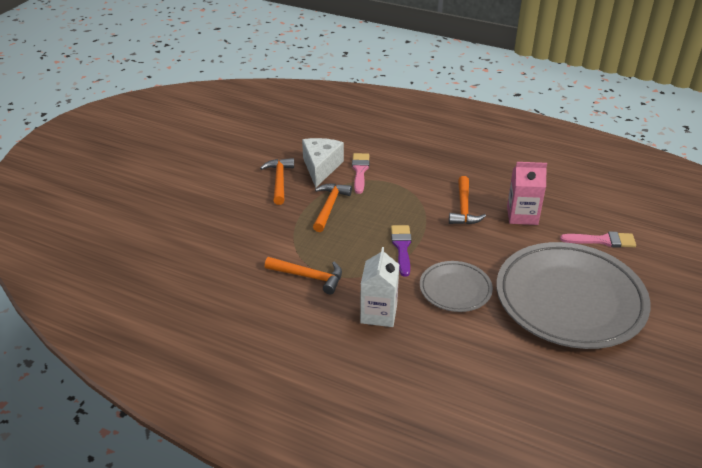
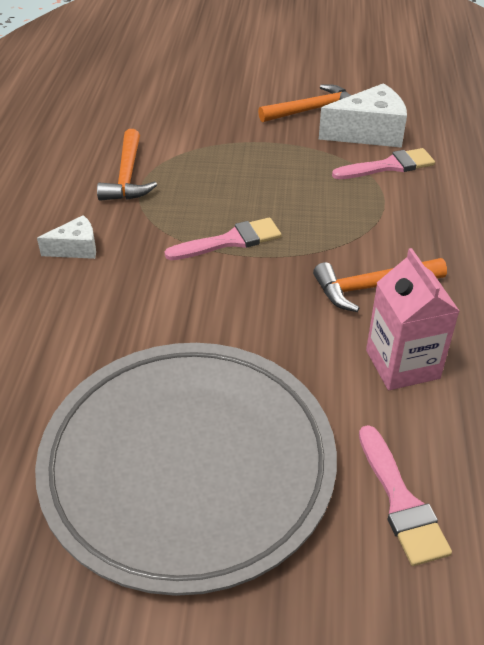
camera: 70 degrees right, 5 degrees up
(329, 207) = (283, 159): orange hammer -> none
(378, 313) = (76, 248): white carton -> white cheese
(402, 247) = (230, 241): purple brush -> pink brush
(455, 289) = (157, 313): grey plate -> none

